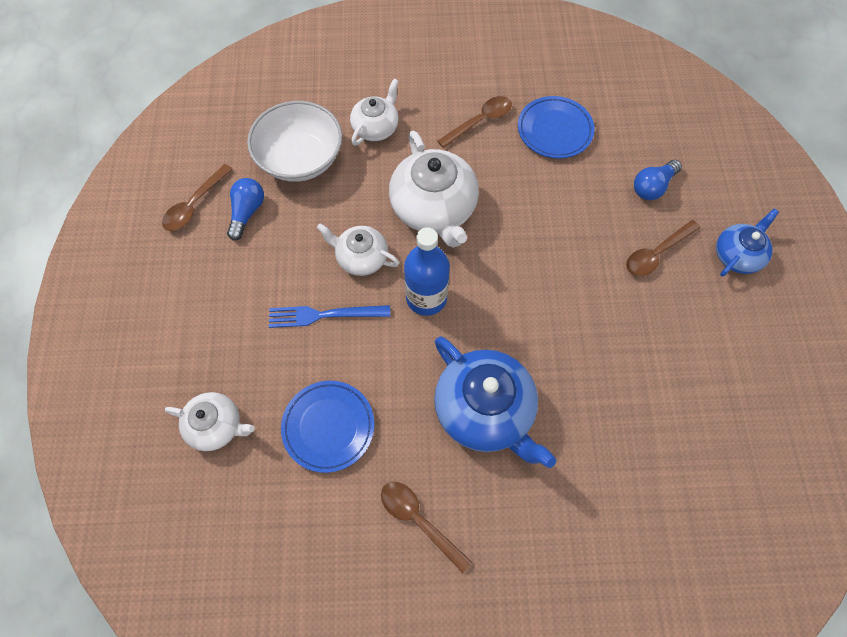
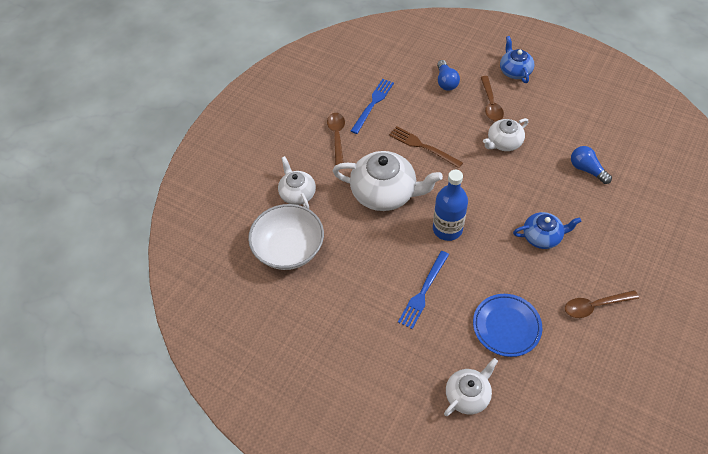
camera: 55 degrees left, 10 degrees down
(195, 204) = (278, 333): brown spoon -> none
(247, 212) = (309, 302): blue light bulb -> blue light bulb (586, 169)
(361, 257) = (394, 250): white teapot -> white teapot (503, 143)
(485, 410) = (542, 236): blue teapot -> blue teapot, size x0.58
(530, 213) = (423, 146): none -> brown fork
(554, 130) = (373, 104): blue plate -> blue fork

